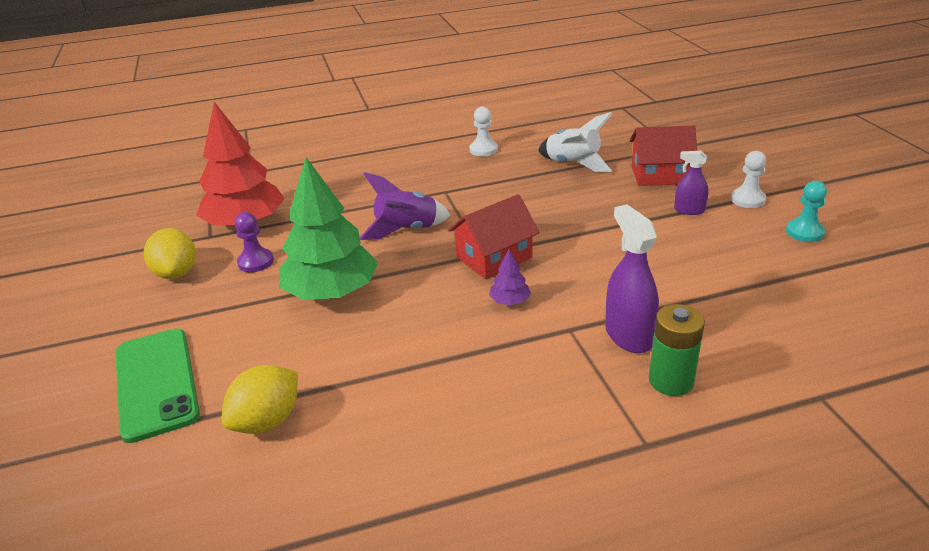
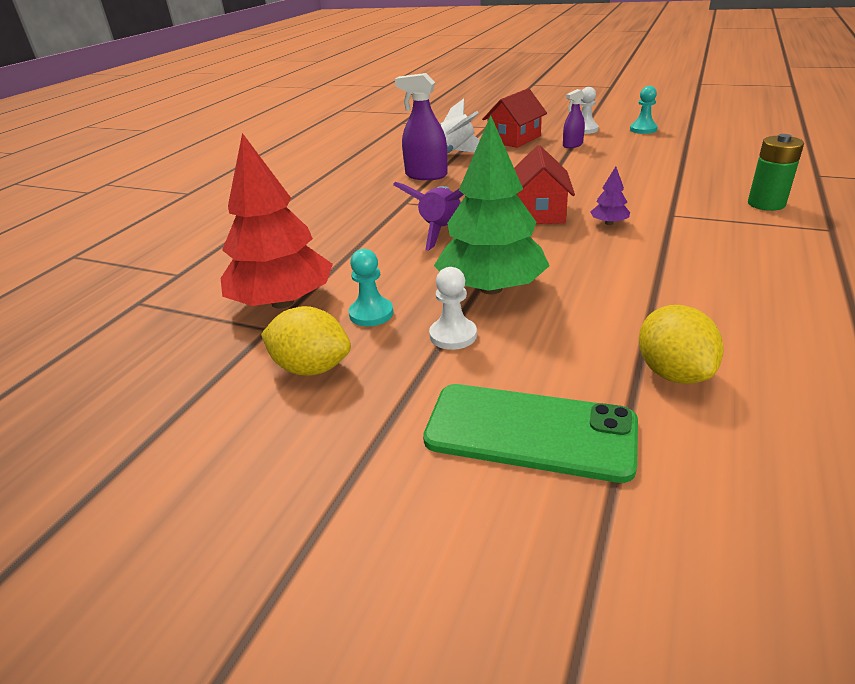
camera: 50 degrees left, 0 degrees up
(256, 262) = (371, 314): purple pawn -> turquoise pawn
(483, 150) = (367, 173): white pawn -> white pawn (453, 335)
(628, 335) = (700, 200): purple spray bottle -> purple spray bottle (426, 175)

